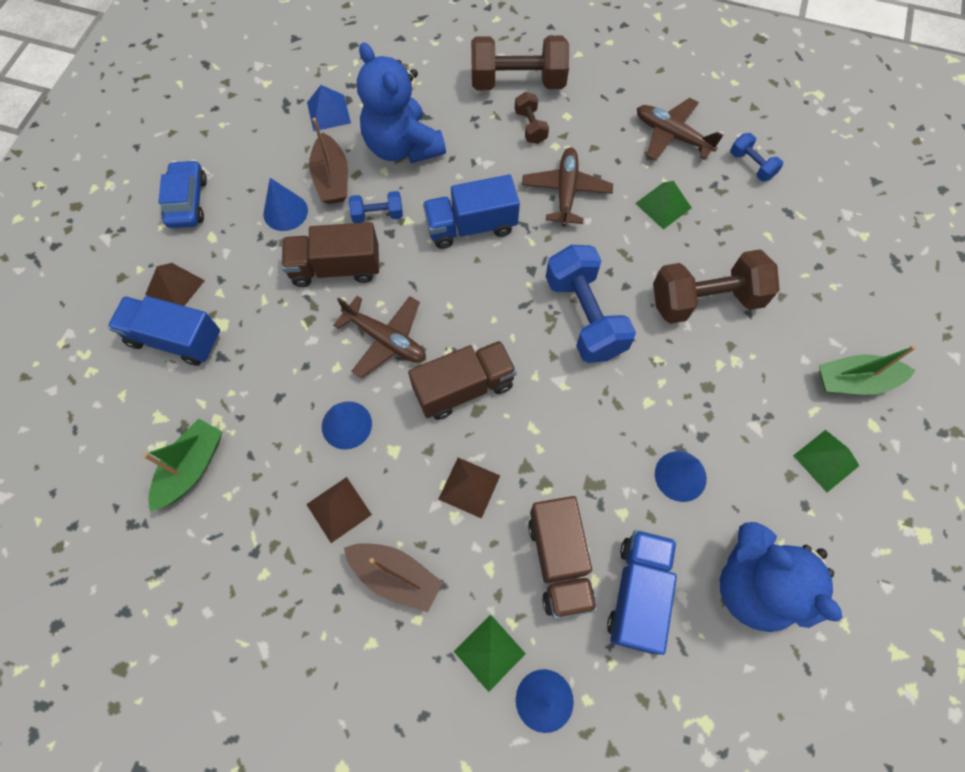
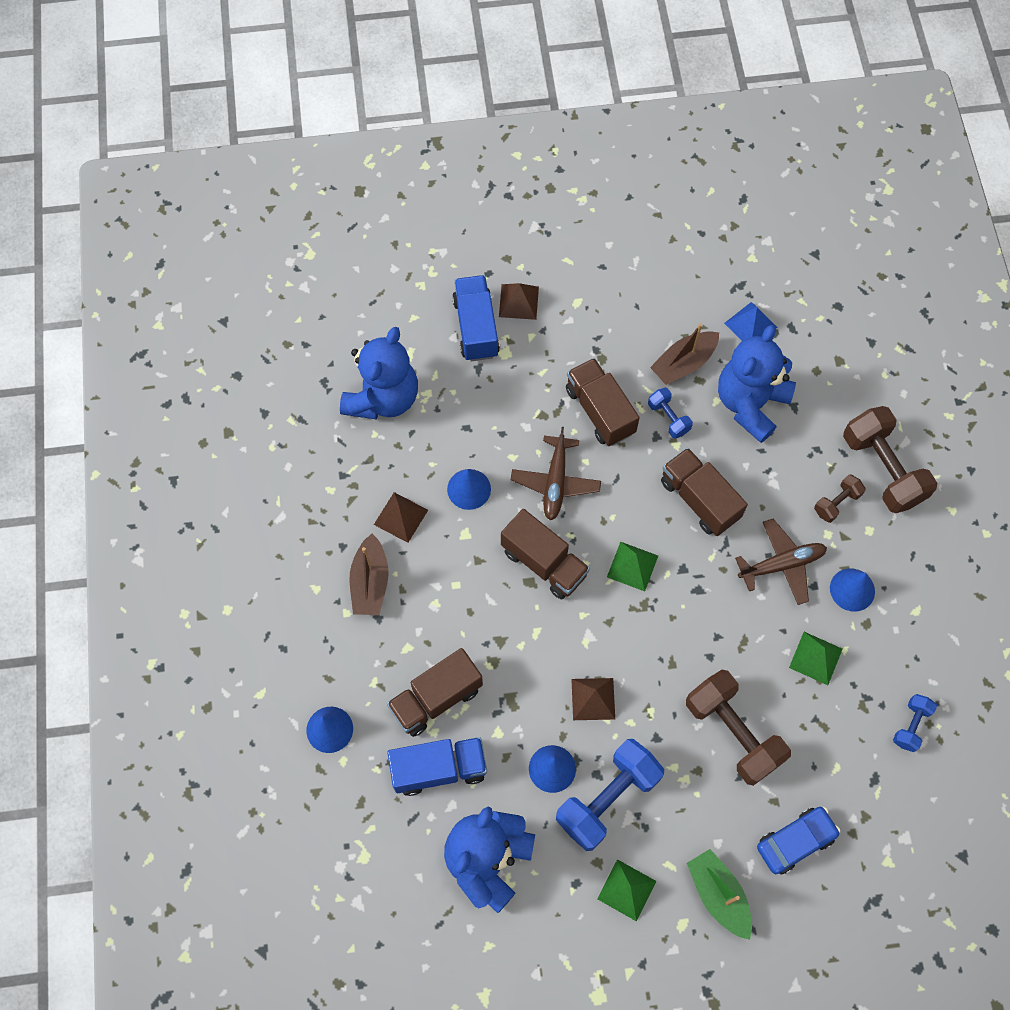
camera: 65 degrees right, 0 degrees up
(188, 201) = (599, 266): blue car -> blue car (795, 841)
(192, 468) = (383, 398): green boat -> blue teddy bear
(285, 212) = (631, 344): blue cone -> blue cone (852, 589)
(469, 487) = (463, 605): brown pyramid -> brown pyramid (593, 699)
(471, 226) = (699, 499): blue truck -> brown truck
(489, 652) = (346, 675): green pyramid -> green pyramid (632, 566)
(584, 316) = (660, 632): blue dumbbell -> blue dumbbell (607, 799)
(671, 135) = (903, 636): brown plane -> none

